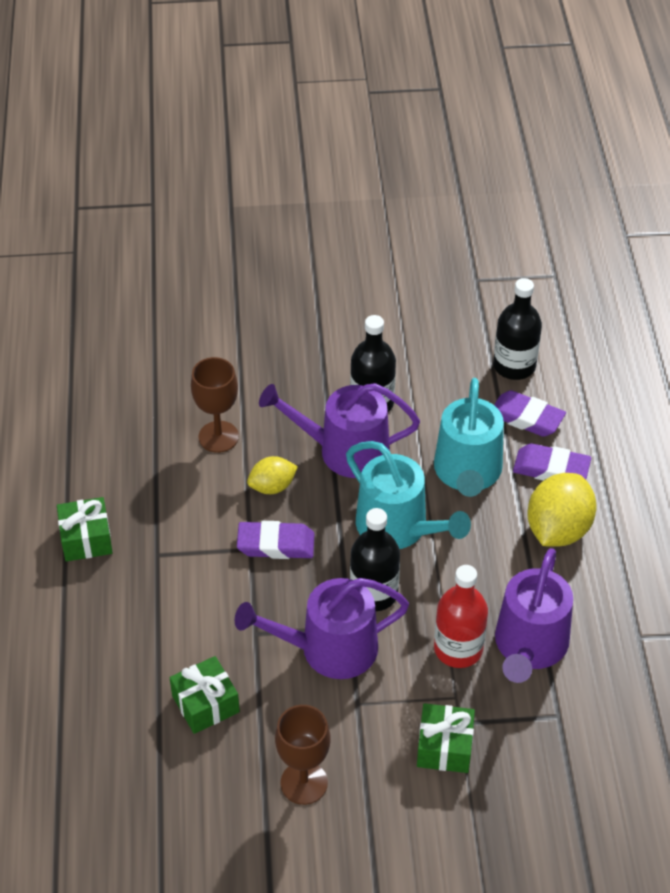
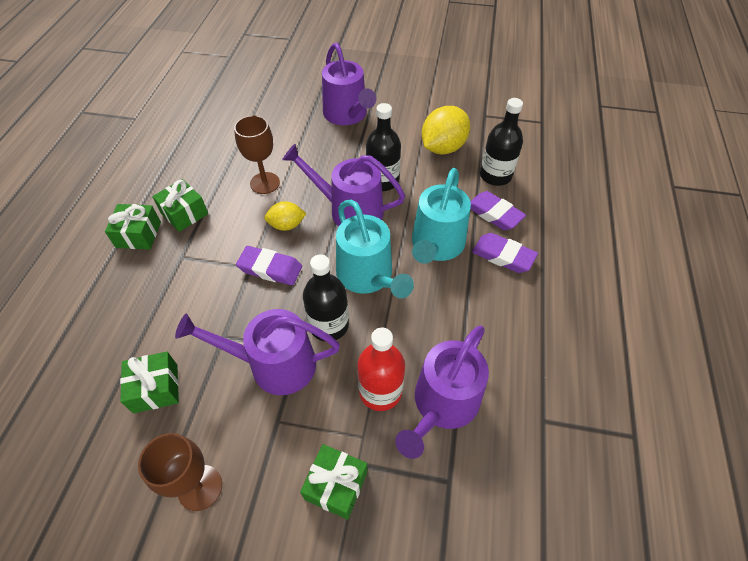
camera: 15 degrees right, 5 degrees up
(132, 499) = (184, 213): none -> green gift
(288, 315) = (347, 115): none -> purple watering can
(558, 529) = (495, 306): yellow lemon -> yellow lemon (443, 148)

